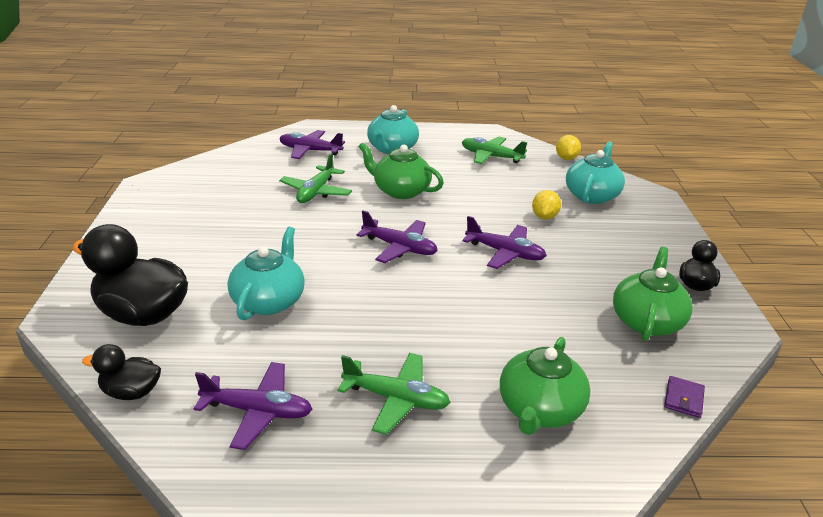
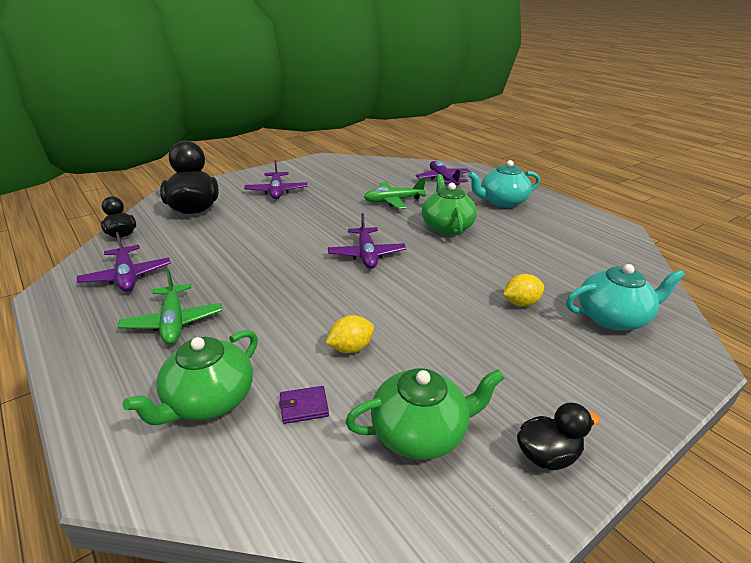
camera: 55 degrees right, 0 degrees up
(269, 301) = (244, 236): turquoise teapot -> none
(491, 156) = (575, 242): green plane -> none
(505, 253) = (426, 303): purple plane -> purple plane (276, 191)
(539, 409) = (208, 400): green teapot -> green teapot turned 45 degrees counterclockwise
(566, 158) = (656, 279): yellow lemon -> yellow lemon (350, 348)
(683, 399) = (300, 508): purple wallet -> purple wallet (304, 407)

